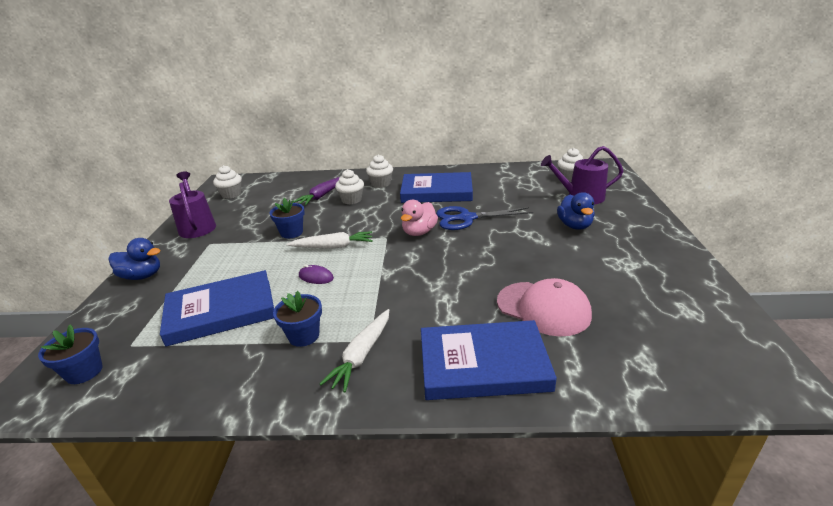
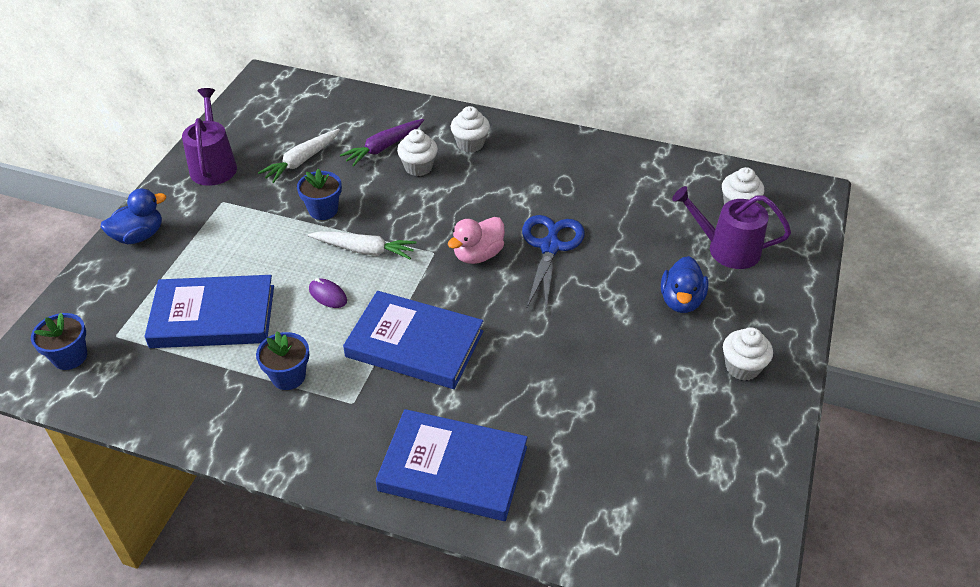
camera: 15 degrees right, 15 degrees up
(142, 276) = (139, 236): blue duck -> blue duck turned 60 degrees counterclockwise
(231, 194) = (268, 111): white cupcake -> white cupcake (742, 367)
(361, 355) = (337, 419): white carrot -> white carrot (301, 161)
(437, 192) = (537, 182): blue book -> blue book (415, 344)
(466, 218) = (550, 247): blue scissors -> blue scissors turned 90 degrees clockwise
(543, 308) = (558, 418): pink cap -> none

